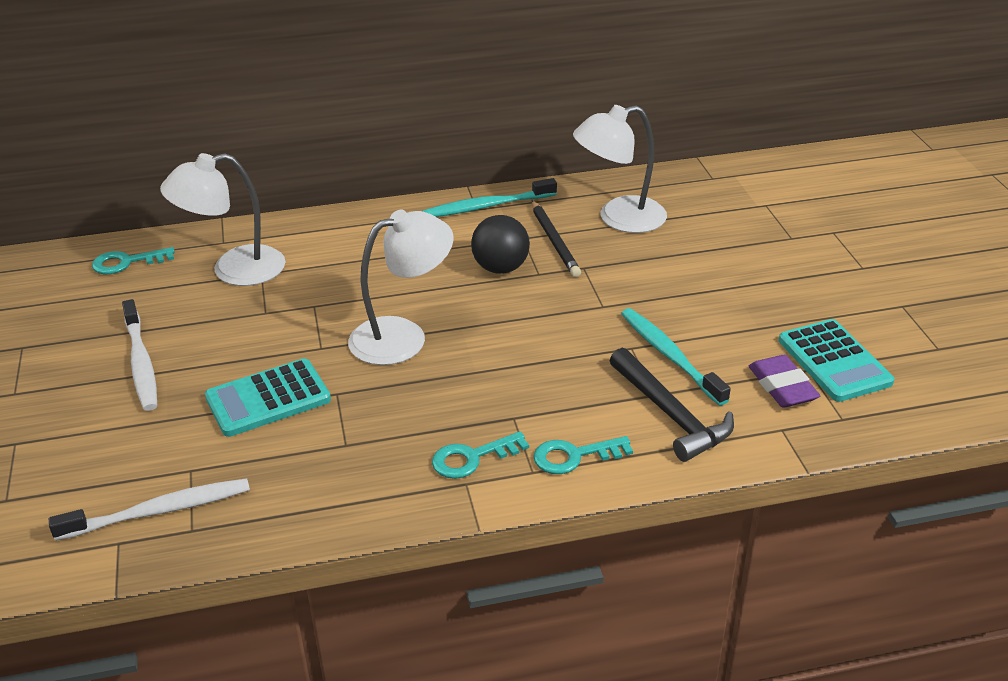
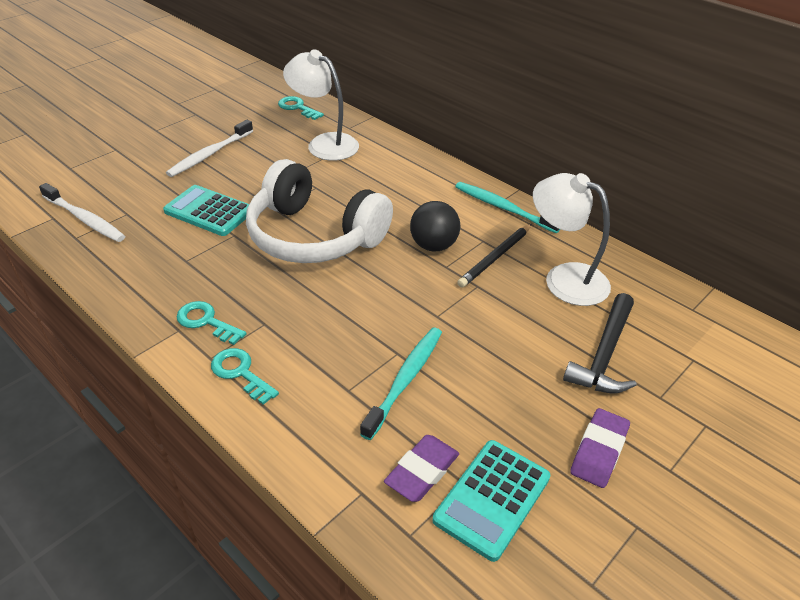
camera: 55 degrees right, 5 degrees up
(403, 336) = (314, 236): white lamp -> white headphones
(671, 414) = (329, 410): black hammer -> black hammer (604, 354)
(823, 290) = (599, 451): none -> purple eraser

